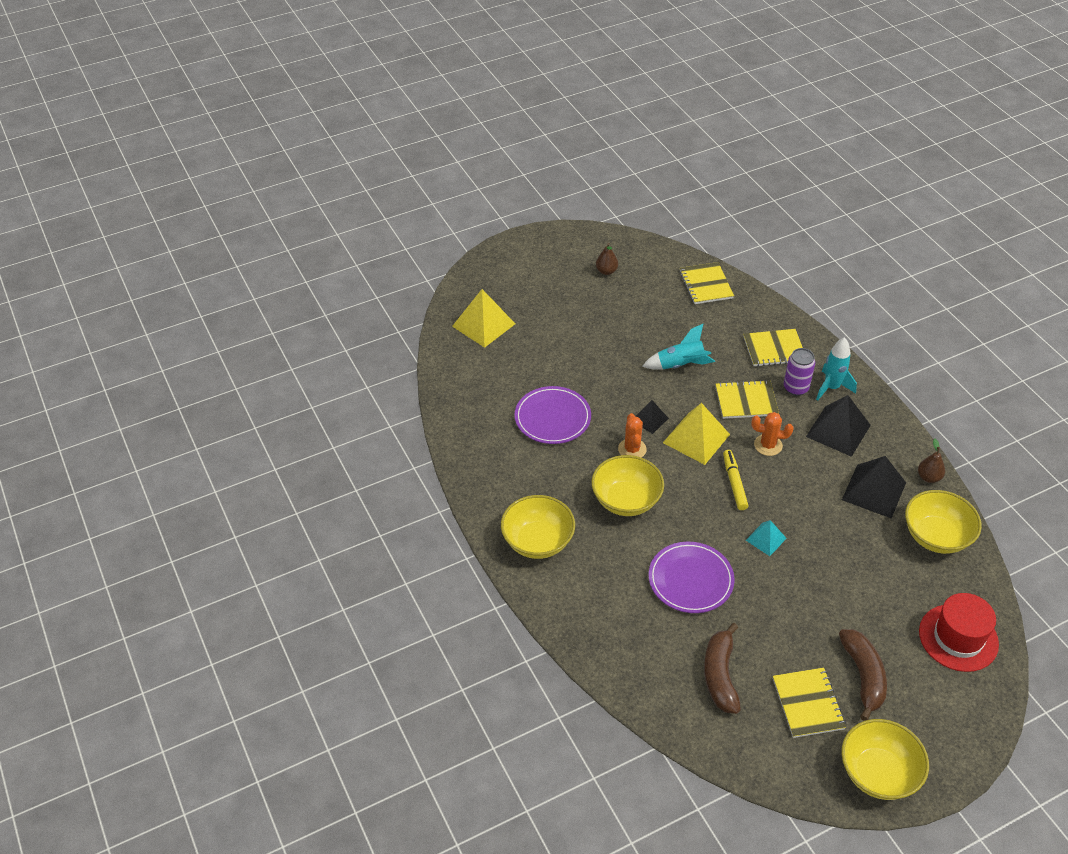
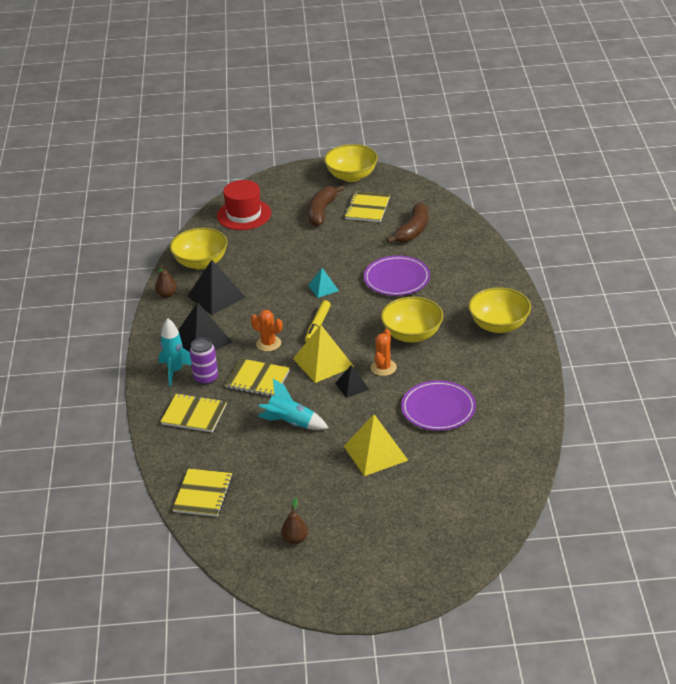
camera: 155 degrees left, 10 degrees down
(483, 325) = (462, 514): yellow pyramid -> yellow pyramid (375, 453)

